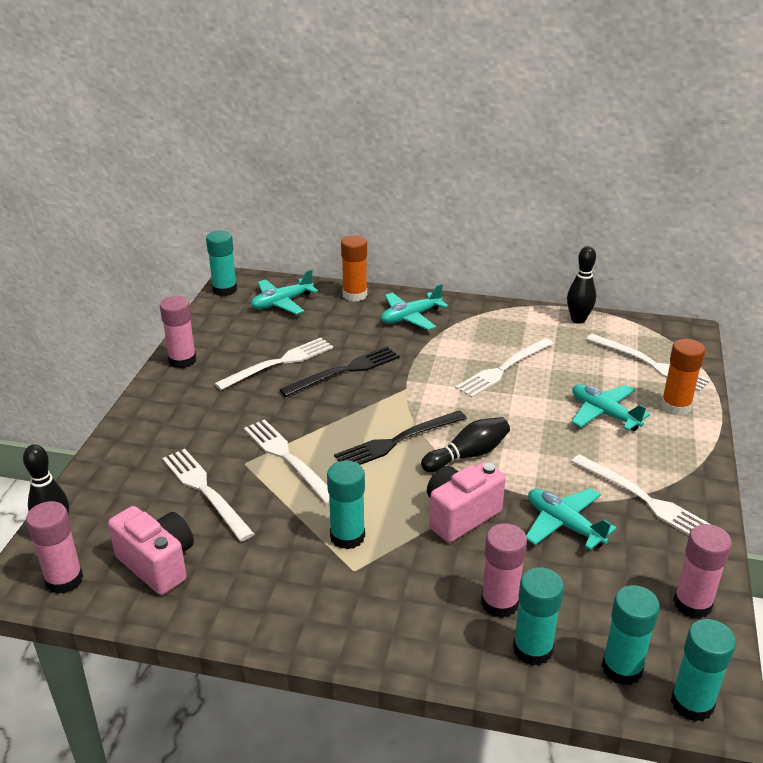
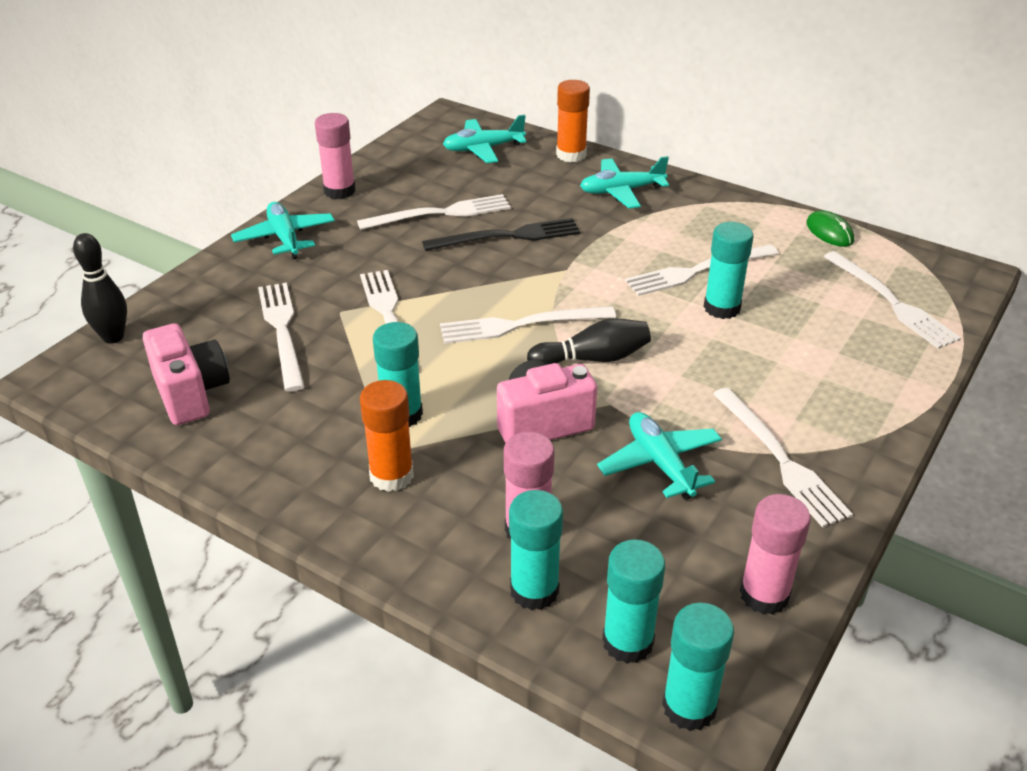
camera: 20 degrees right, 5 degrees up
(64, 580) = (94, 386): pink glue stick -> none
(224, 290) = (429, 124): turquoise glue stick -> turquoise glue stick (722, 308)
(397, 441) = (521, 325): black fork -> white fork
(578, 319) = (829, 232): black bowling pin -> green mouse
(604, 414) = (792, 348): turquoise plane -> turquoise plane (285, 238)
(675, 406) = (893, 360): orange glue stick -> orange glue stick (391, 476)

